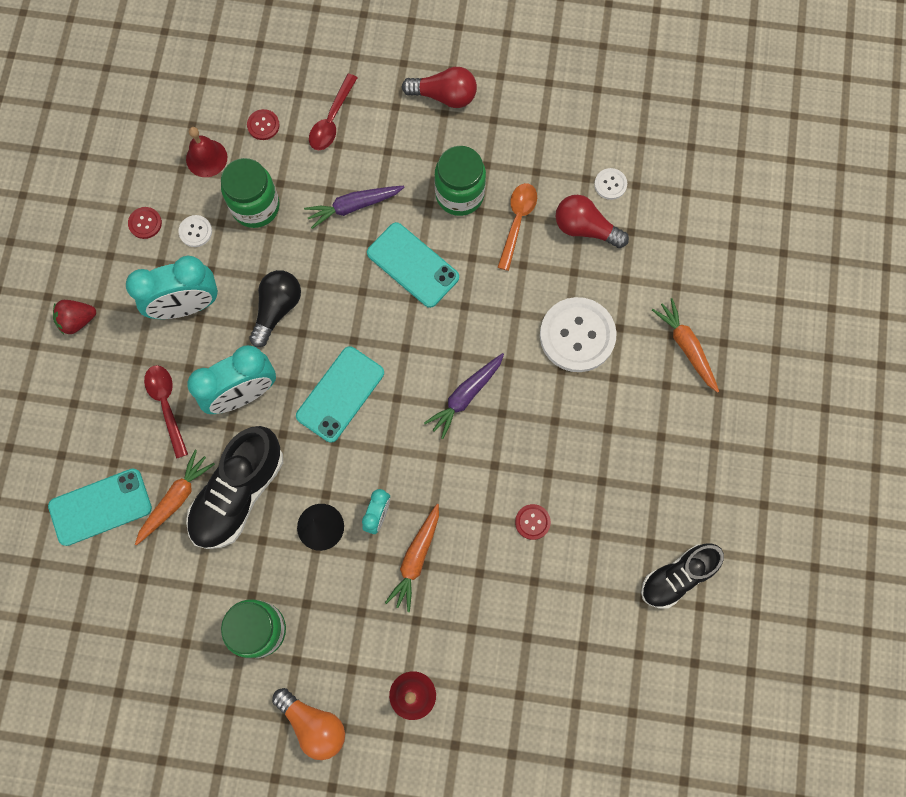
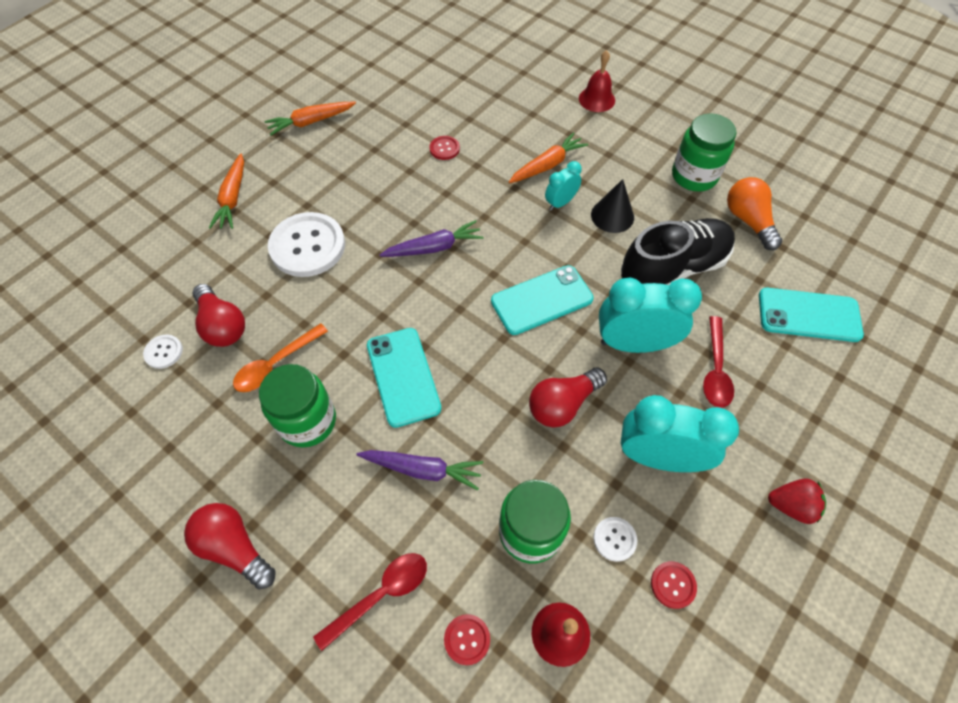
camera: 150 degrees left, 15 degrees down
(175, 499) = (733, 289): orange carrot -> orange carrot (311, 122)
(277, 309) = (563, 404): black light bulb -> red light bulb
(313, 724) = (676, 113): orange light bulb -> orange light bulb (748, 221)
(677, 577) = (371, 81): black shoe -> none

